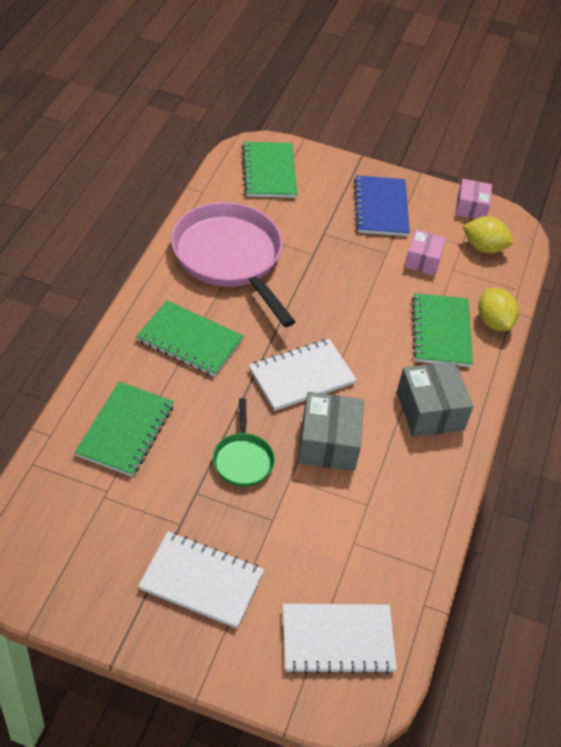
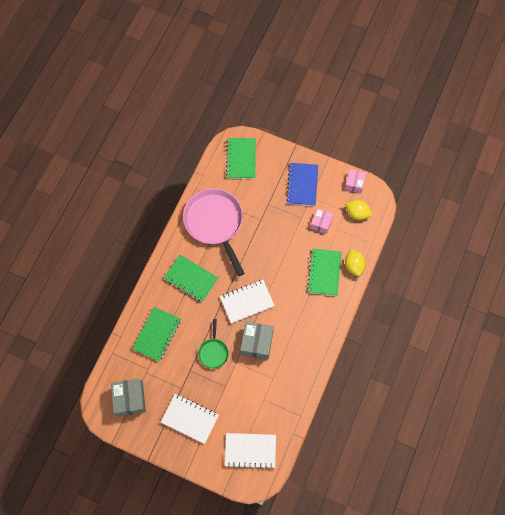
camera: 10 degrees right, 20 degrees up
(430, 411) = (311, 323): grey box -> grey box (130, 399)

